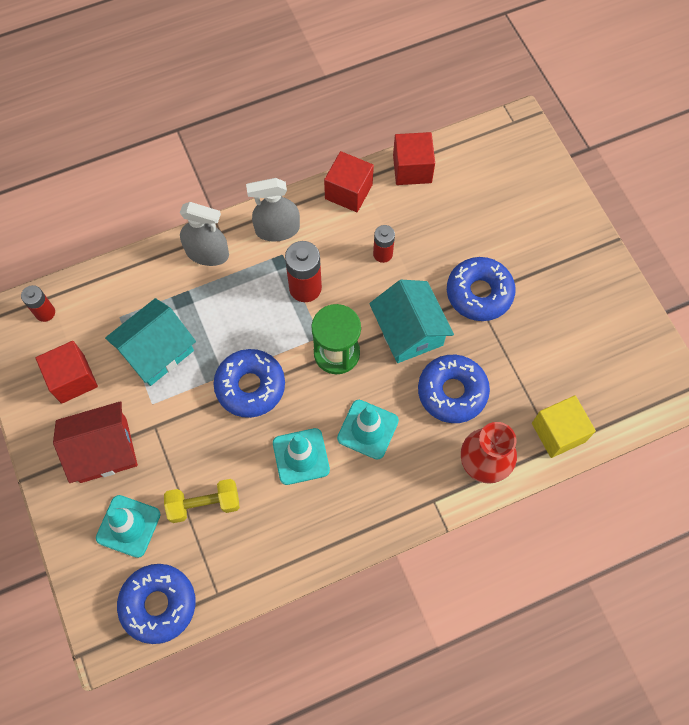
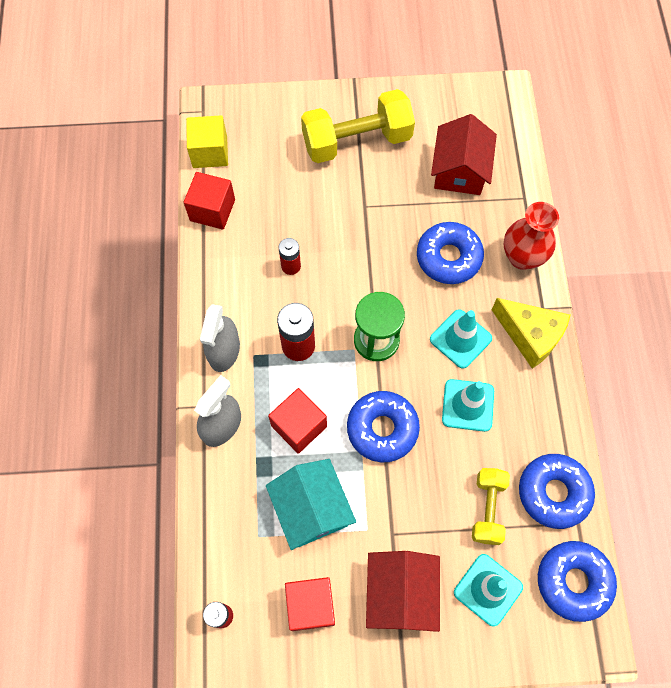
camera: 70 degrees left, 0 degrees up
(348, 191) = (211, 273): red cube -> red cube (299, 426)
(397, 496) = (530, 336): none -> yellow cheese
(409, 331) = (377, 271): turquoise house -> none
(479, 293) = (362, 202): blue donut -> blue donut (553, 492)
(546, 265) = (357, 141): none -> yellow dumbbell
(558, 373) = (460, 170): none -> red house
(558, 432) = (512, 191): yellow cube -> yellow cube (210, 152)

